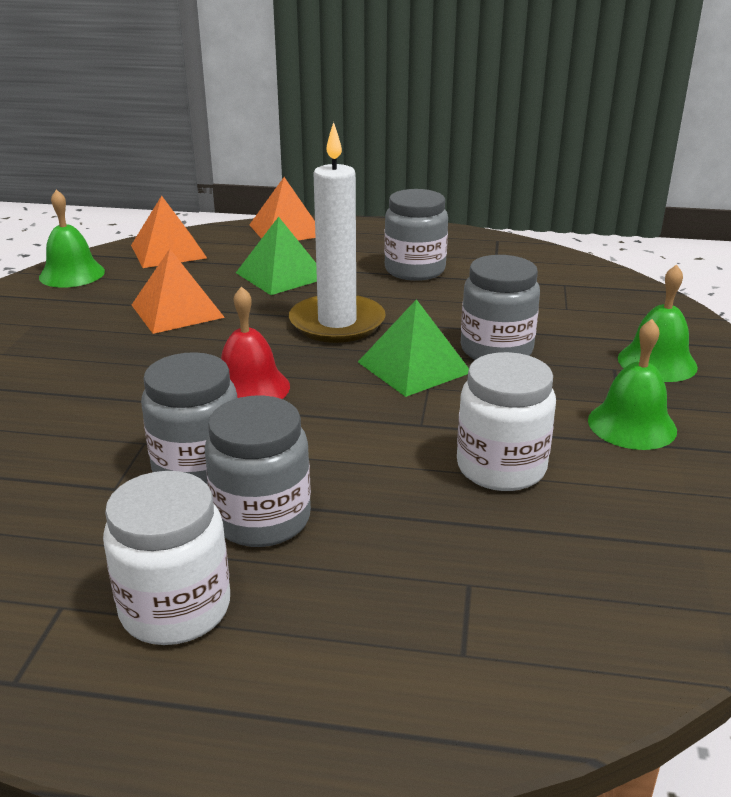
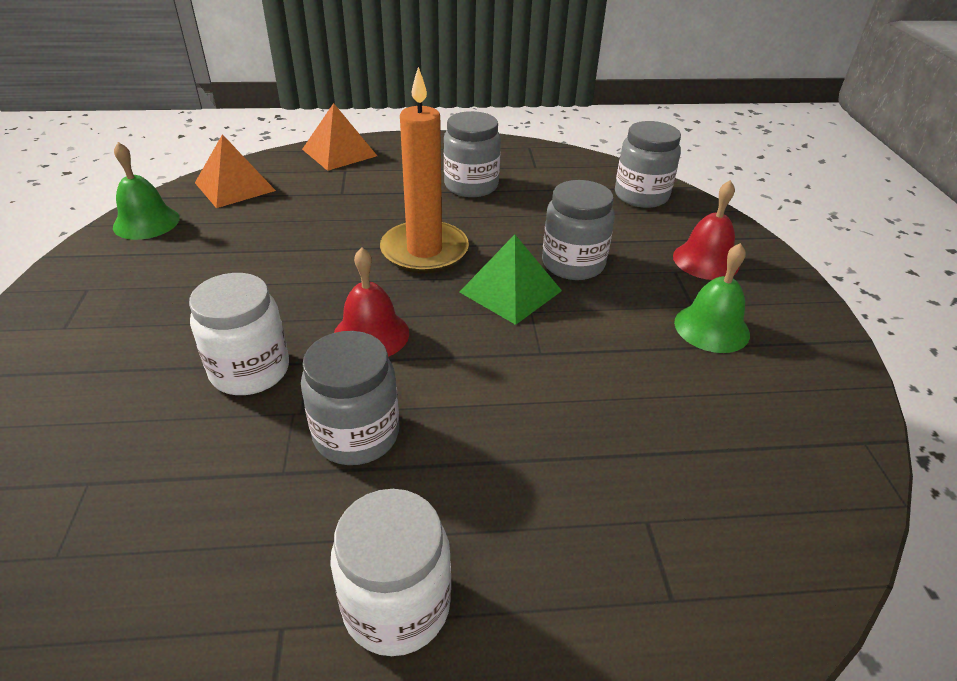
camera: 15 degrees left, 10 degrees up
(177, 311) = (268, 254): orange pyramid -> none
(262, 519) = (439, 484): grey jar -> grey jar (641, 195)
(281, 275) = (353, 203): green pyramid -> none
(337, 323) = (424, 251): white candle -> orange candle
(501, 467) = (625, 389): white jar -> white jar (250, 370)
(657, 362) = (705, 260): green bell -> red bell

